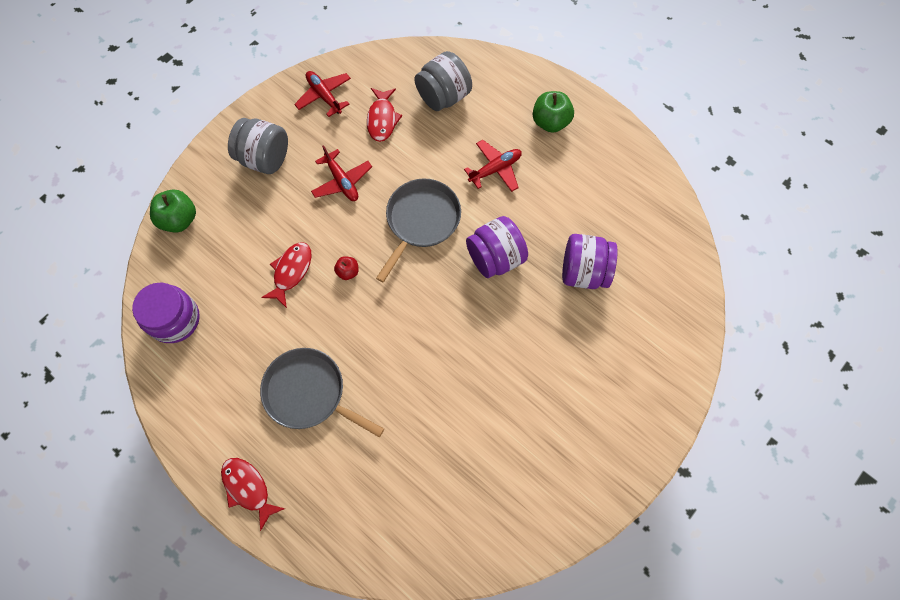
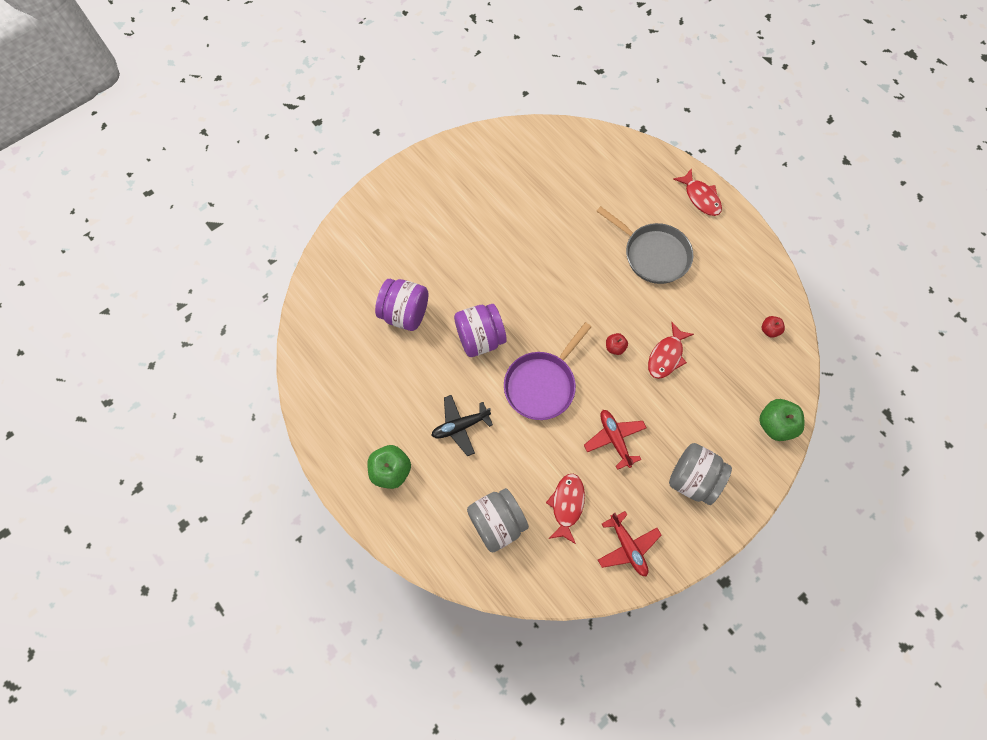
camera: 170 degrees left, 0 degrees up
(175, 319) = (769, 330): purple jar -> red apple
(421, 220) = (542, 385): grey pan -> purple pan
(495, 169) = (460, 426): red plane -> black plane

